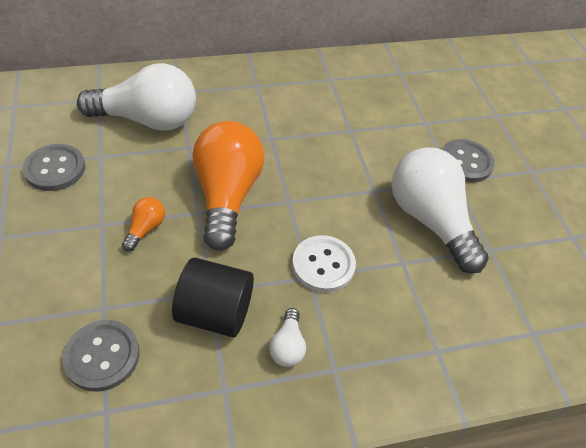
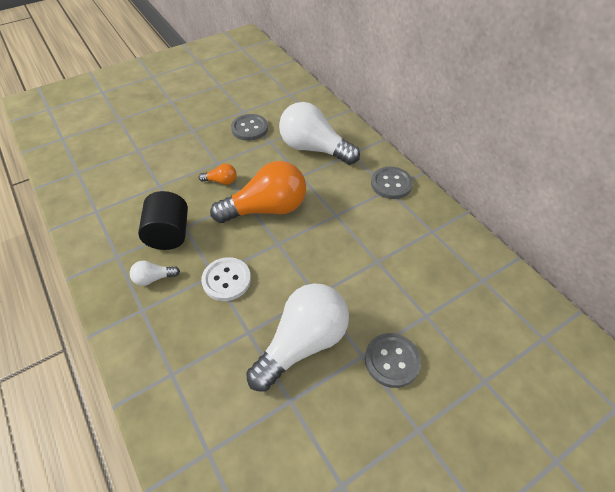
camera: 75 degrees right, 0 degrees up
(102, 356) = (128, 197): grey button -> grey button (391, 184)
(148, 120) = (314, 149): white light bulb -> white light bulb turned 135 degrees clockwise

